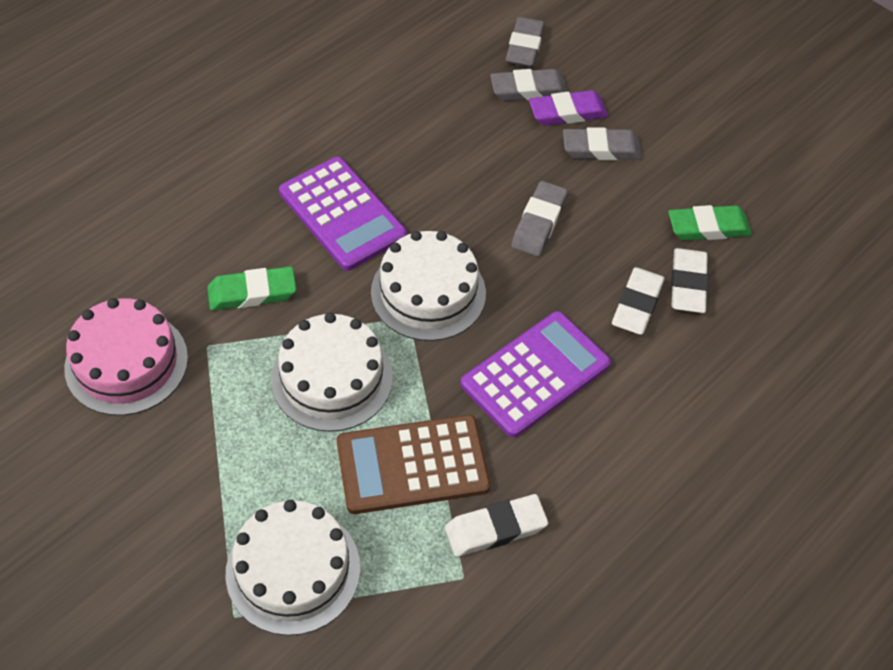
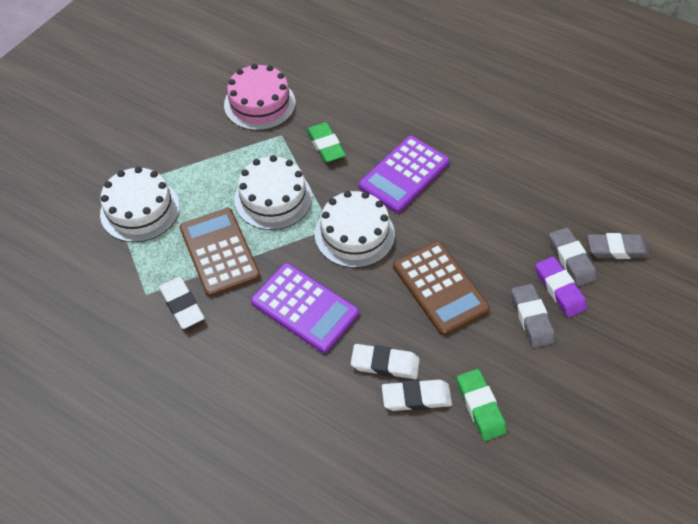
camera: 80 degrees right, 0 degrees up
(539, 222) = (440, 288): grey eraser -> brown calculator

